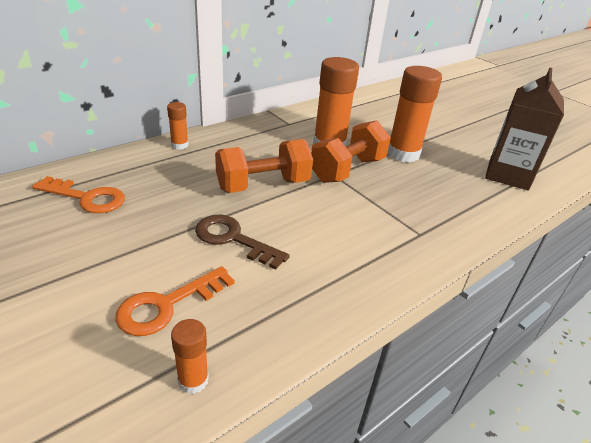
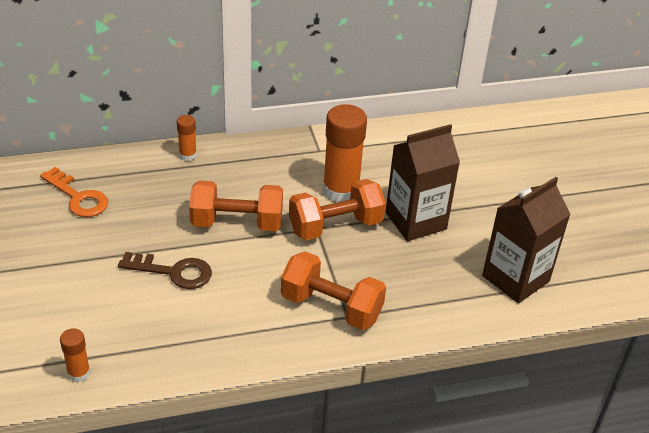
camera: 25 degrees right, 5 degrees up
(167, 305) = (90, 314): orange key -> none
(233, 239) = (174, 272): brown key -> brown key turned 135 degrees clockwise
(400, 230) = (331, 307): none -> orange dumbbell
(403, 154) = (415, 221): orange glue stick -> brown carton

